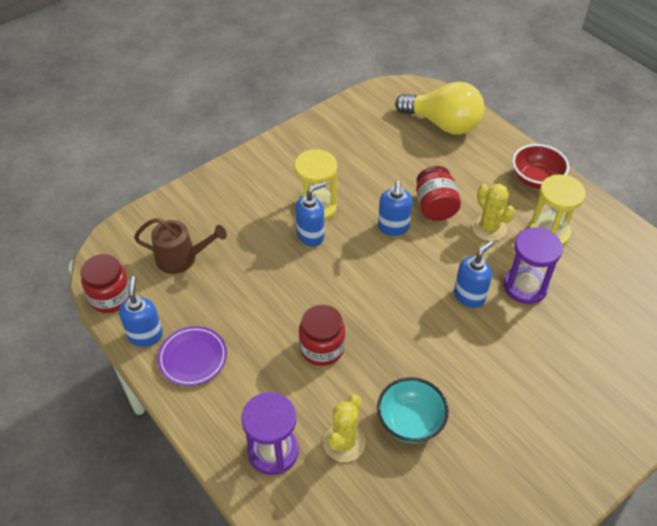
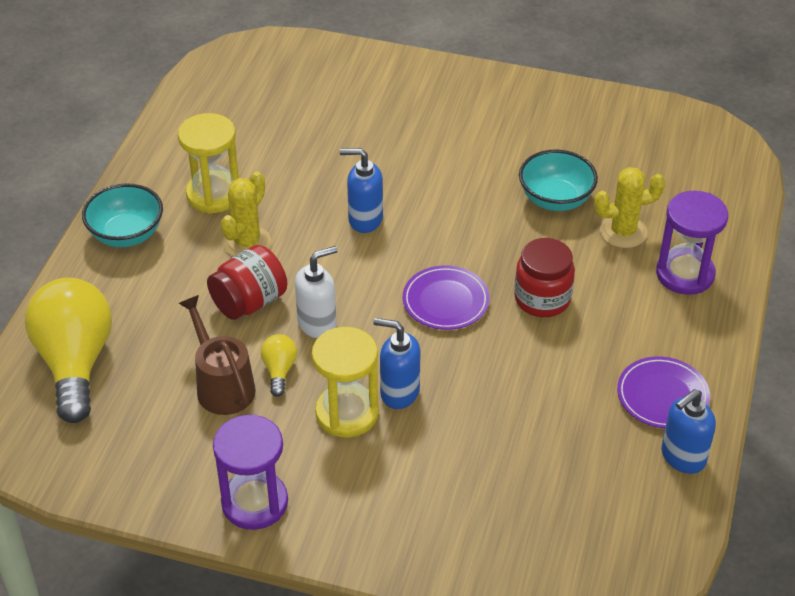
camera: 125 degrees left, 5 degrees down
(111, 297) = (674, 530): red jar -> none
(181, 258) = (552, 499): brown watering can -> brown watering can (222, 385)
(362, 296) = (445, 301): none -> purple plate
(371, 195) = (279, 370): none -> yellow light bulb
(393, 227) = (317, 323): blue soap dispenser -> white soap dispenser
(525, 286) = (312, 185): purple hourglass -> purple hourglass (255, 503)
(535, 179) = (126, 234): red bowl -> turquoise bowl

